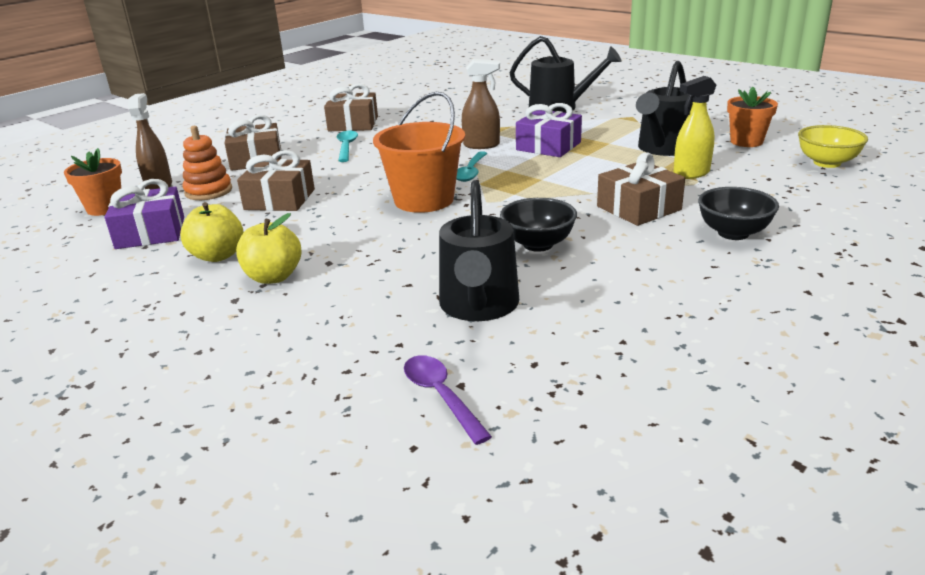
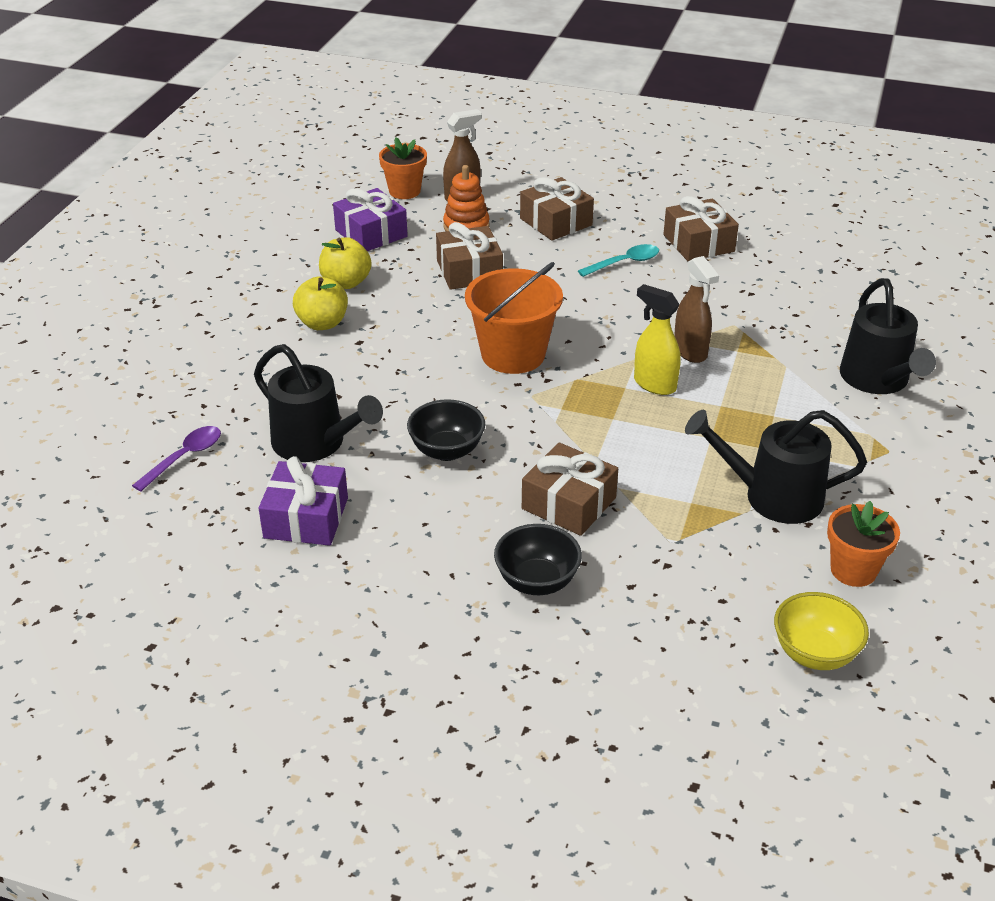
camera: 65 degrees right, 10 degrees up
(471, 172) = (603, 365): turquoise spoon -> none
(479, 306) = (316, 443): black watering can -> black watering can turned 120 degrees counterclockwise
(548, 146) = (720, 402): purple gift -> purple gift (306, 518)
(691, 173) = (698, 531): yellow spray bottle -> yellow spray bottle (654, 384)

